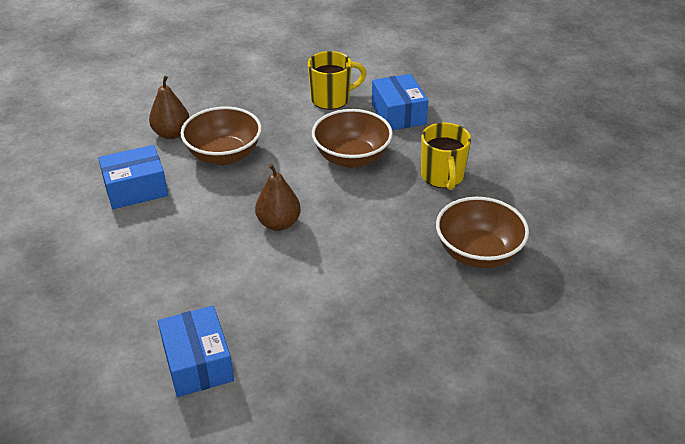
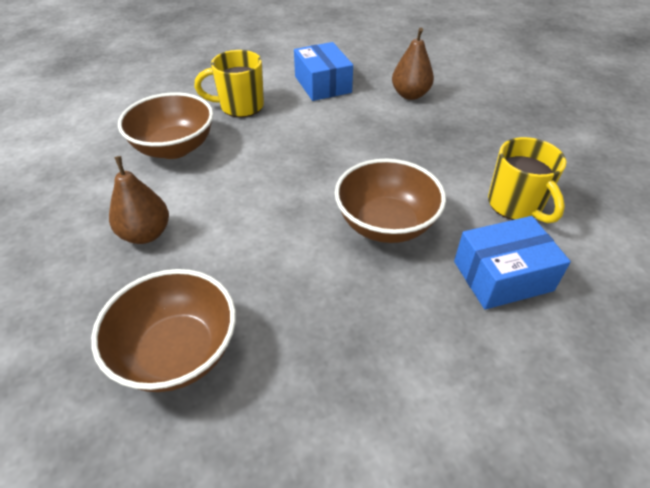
camera: 90 degrees right, 5 degrees up
(198, 363) = (97, 132): blue box -> none
(224, 155) = (379, 127): brown bowl -> brown bowl (174, 148)
(278, 223) = (265, 168): brown pear -> brown pear (146, 234)
(442, 177) = (350, 322): yellow mug -> yellow mug (240, 106)

